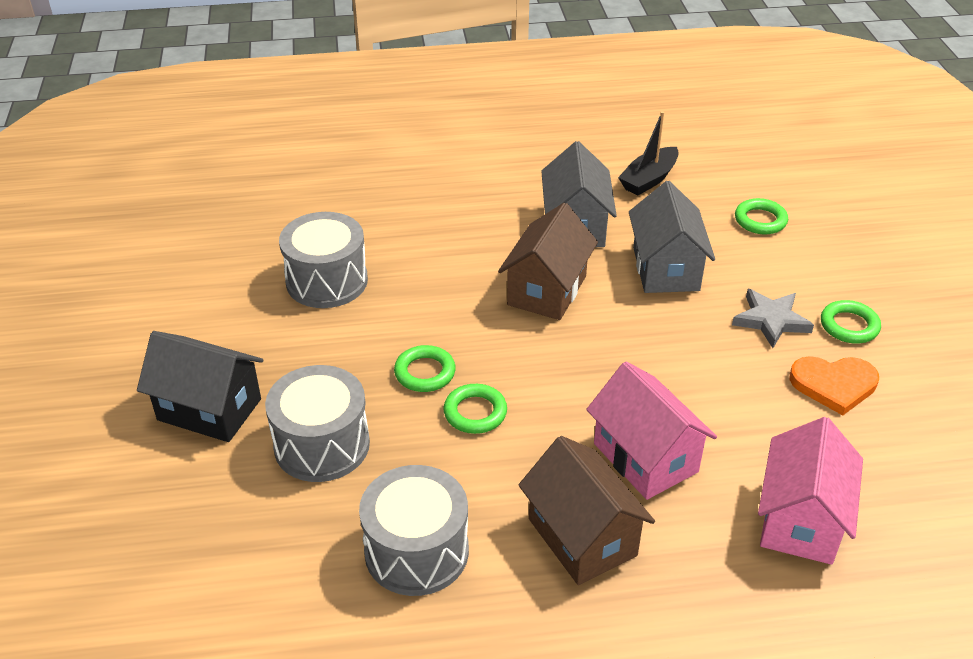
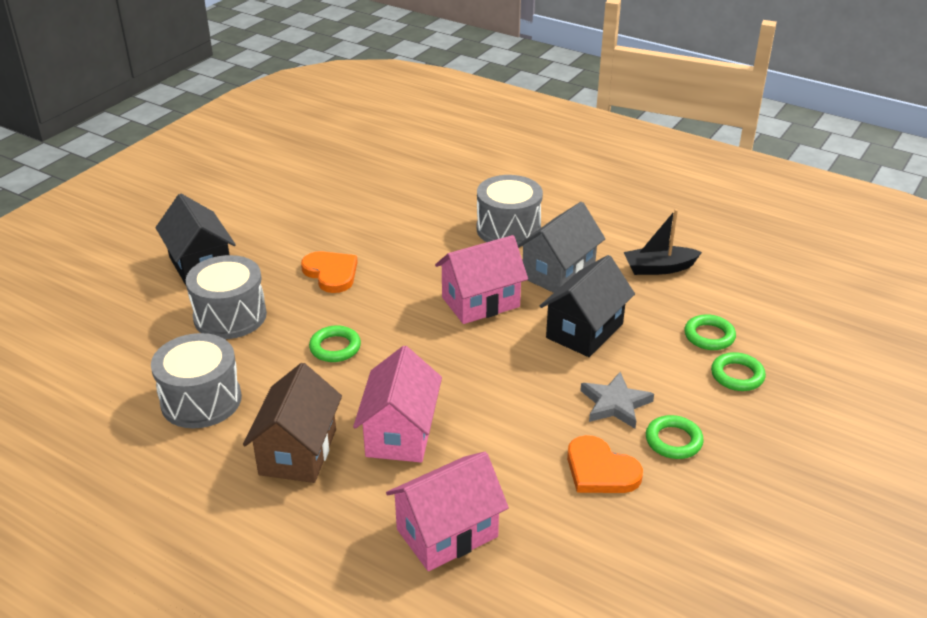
camera: 40 degrees right, 5 degrees down
(327, 281) = (353, 229): grey drum -> grey drum (508, 229)
(367, 339) = (331, 273): none -> orange heart
(425, 372) = (338, 309): green ring -> green ring (737, 375)
(547, 290) = (480, 302): brown house -> pink house
(666, 269) = (584, 331): grey house -> black house

